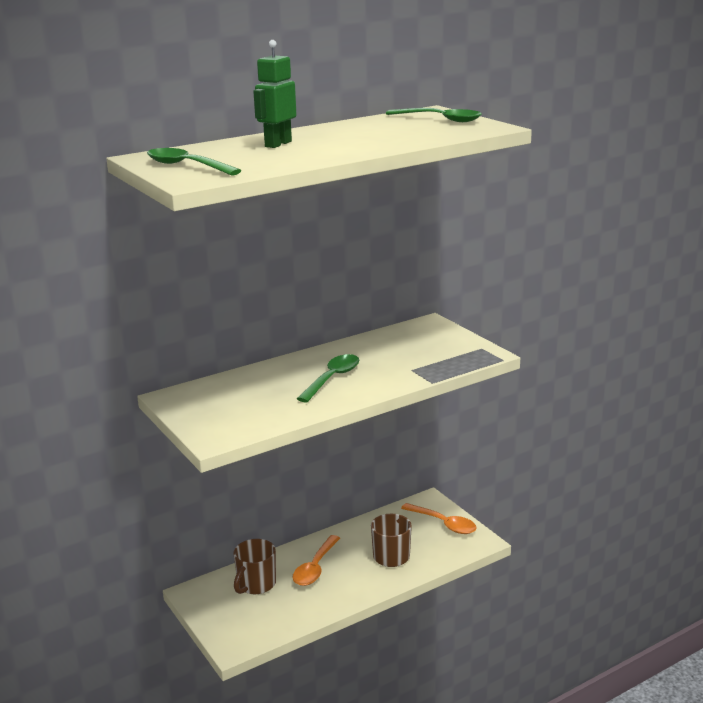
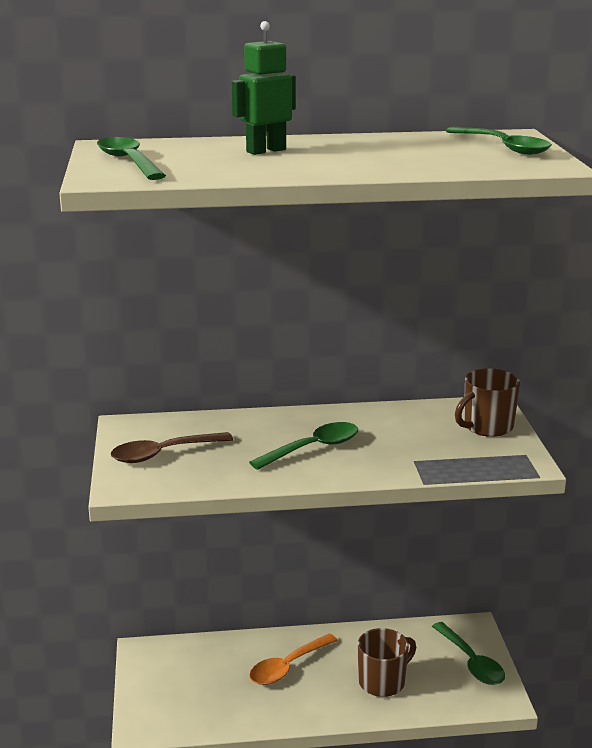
camera: 25 degrees right, 0 degrees up
(221, 409) = (163, 454): none -> brown spoon
(256, 584) = (212, 664): brown mug -> brown mug (487, 427)
(444, 524) = (471, 662): orange spoon -> green spoon

